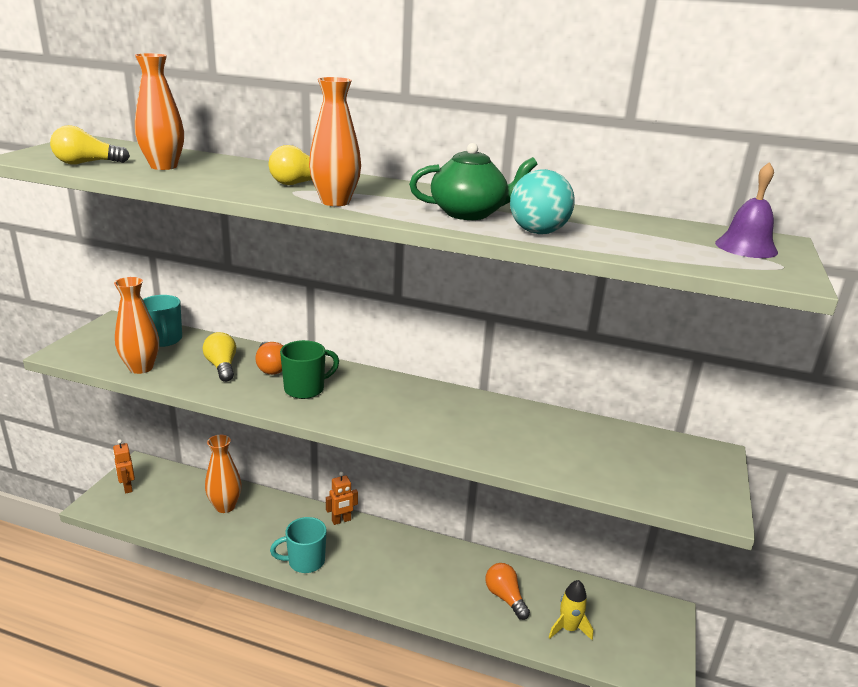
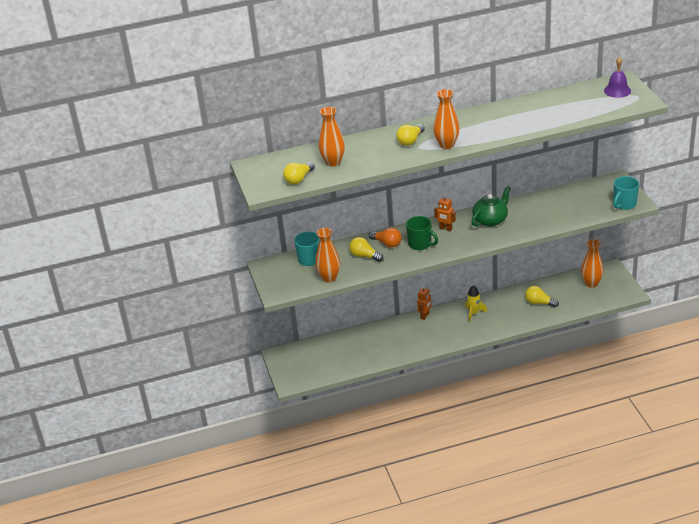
camera: 30 degrees left, 10 degrees up
(127, 487) = (292, 367): orange robot -> orange robot (445, 228)
(225, 506) = (358, 344): orange vase -> orange vase (591, 283)
(305, 389) = (420, 244): green mug -> green mug turned 105 degrees clockwise
(305, 561) = (434, 342): turquoise mug -> turquoise mug (624, 204)
(469, 213) = (504, 123): green teapot -> green teapot (490, 220)
(505, 597) = (539, 303): orange light bulb -> yellow light bulb
(538, 232) = (543, 121): turquoise ball -> none
(568, 628) = (577, 299): yellow rocket -> yellow rocket (473, 313)

